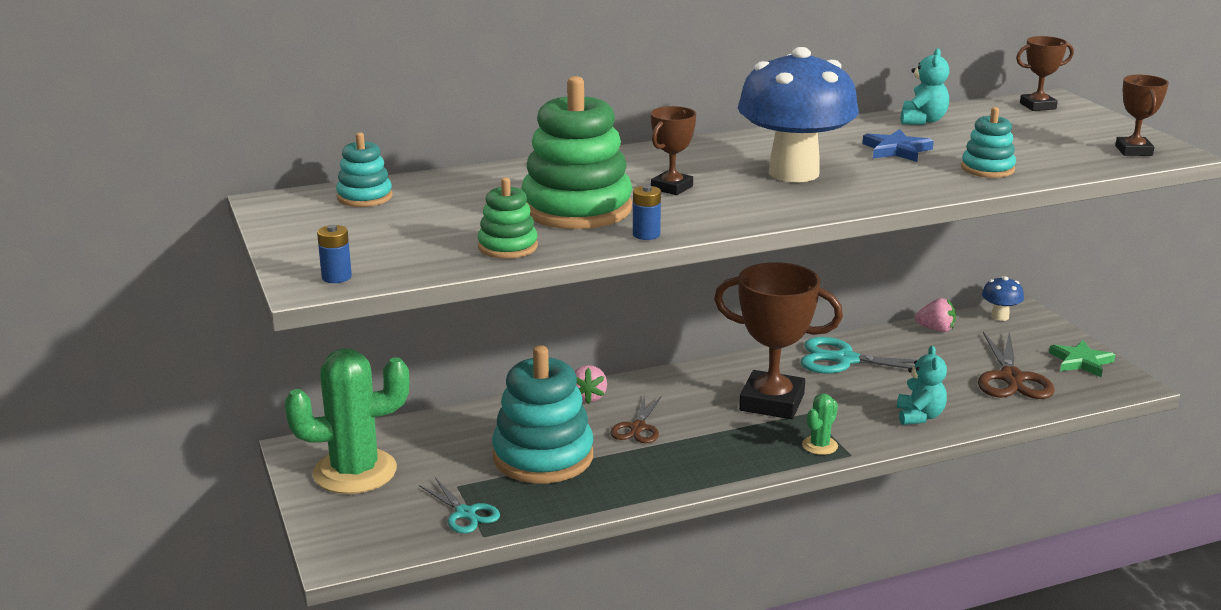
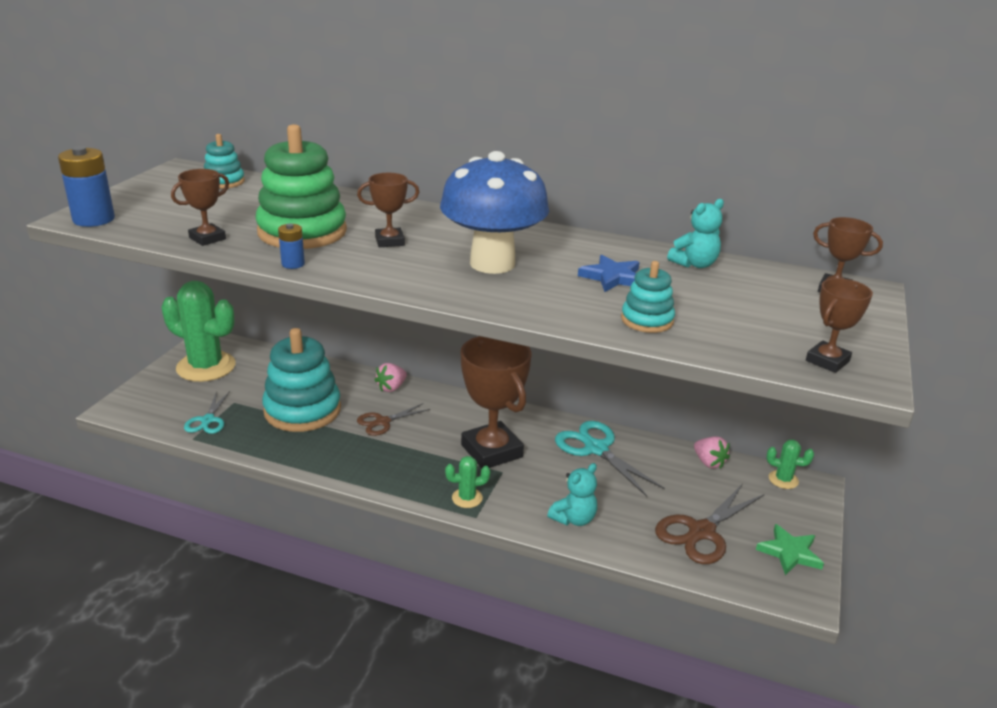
camera: 40 degrees right, 5 degrees up
(336, 277) = (94, 219): blue battery -> blue battery, size x1.88
(508, 247) = (207, 238): green stacking toy -> brown trophy
(1000, 316) = (783, 480): blue mushroom -> green cactus

